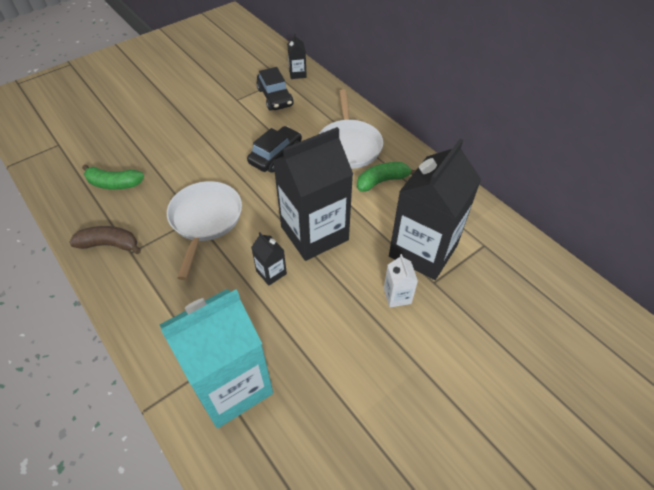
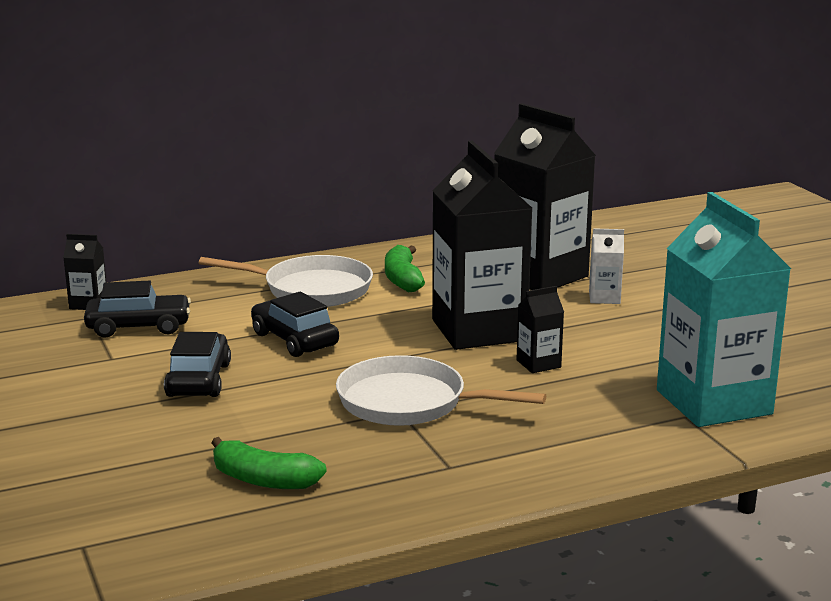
camera: 75 degrees left, 30 degrees down
(109, 244) = (422, 485): brown banana -> none
(114, 184) = (264, 480): green banana -> green banana turned 90 degrees clockwise
(218, 134) = (199, 380): none -> black car

